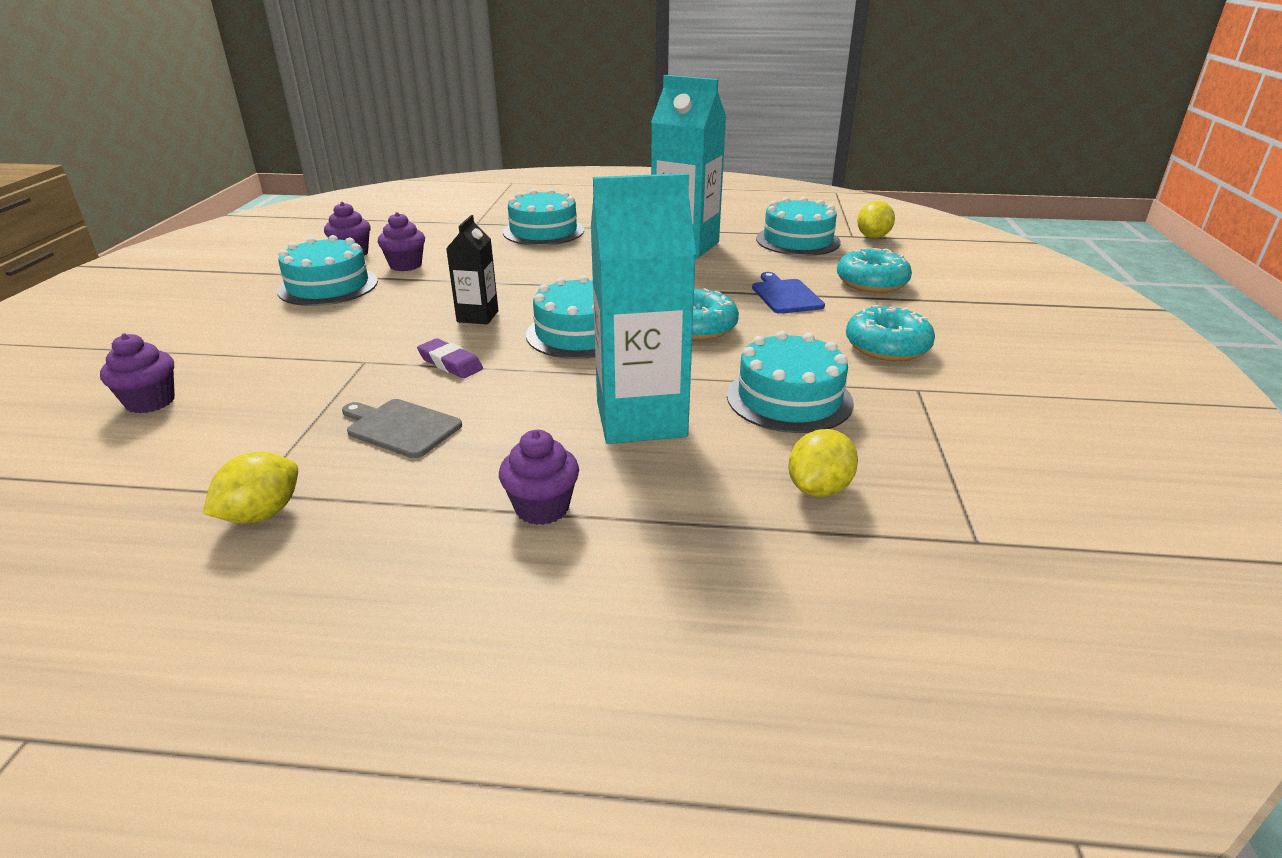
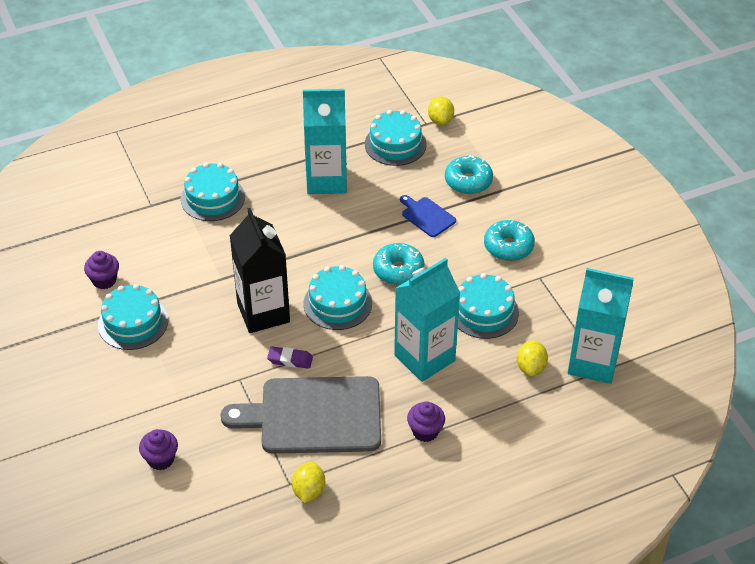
camera: 30 degrees left, 15 degrees up
(401, 427) = (314, 416): grey cutting board -> grey cutting board, size x2.23
(406, 265) = (159, 279): purple cupcake -> none
(477, 316) = (263, 313): black carton -> black carton, size x1.94
(956, 523) = (593, 362): none -> turquoise carton

